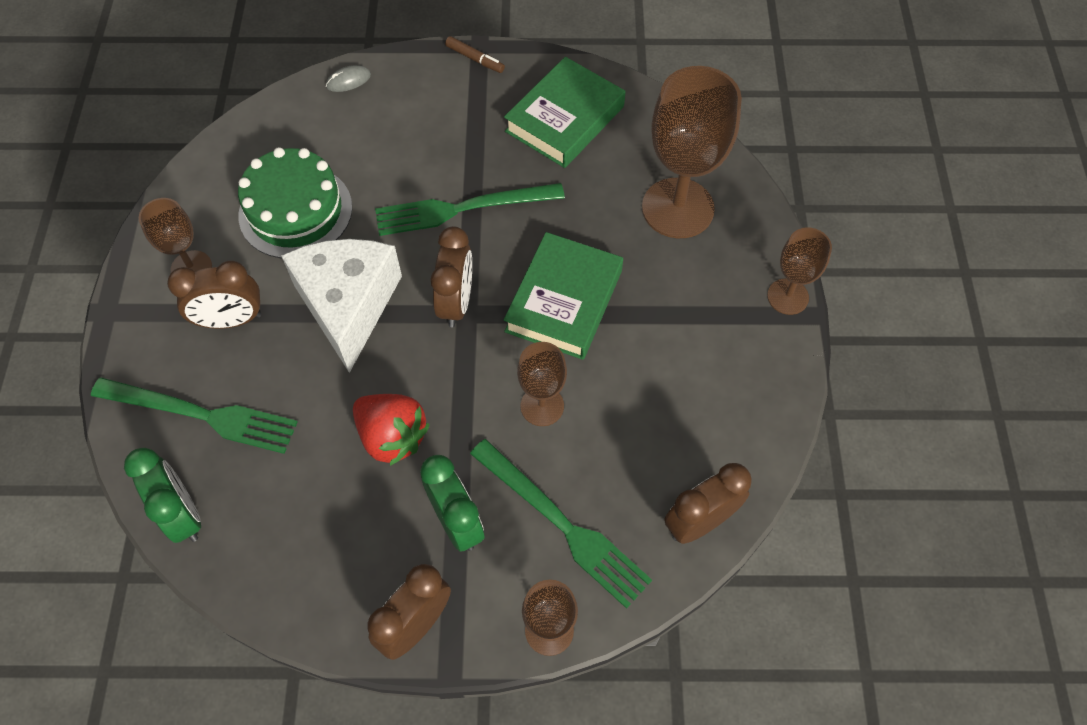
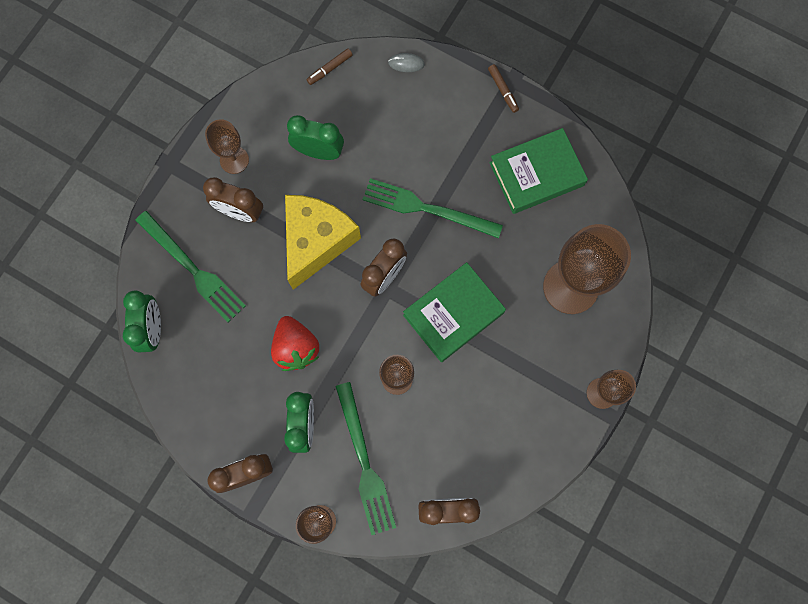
camera: 30 degrees right, 15 degrees up
(260, 124) = (329, 69): none -> brown marker
(295, 211) = (319, 152): green cake -> green clock
(348, 305) = (316, 241): white cheese -> yellow cheese

